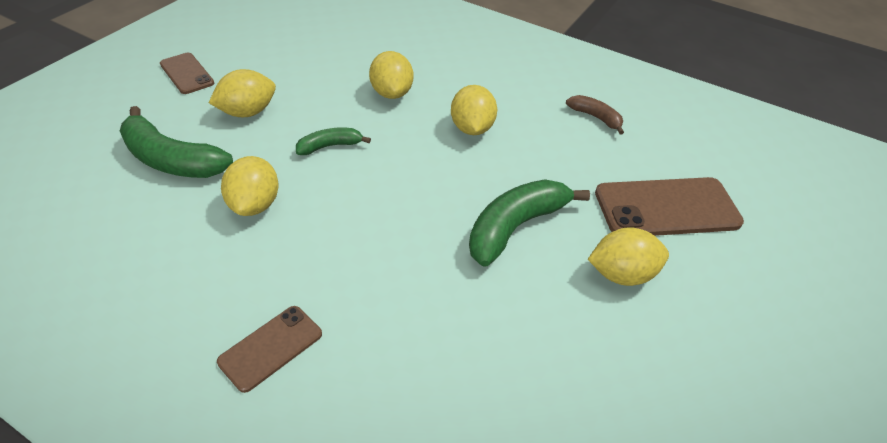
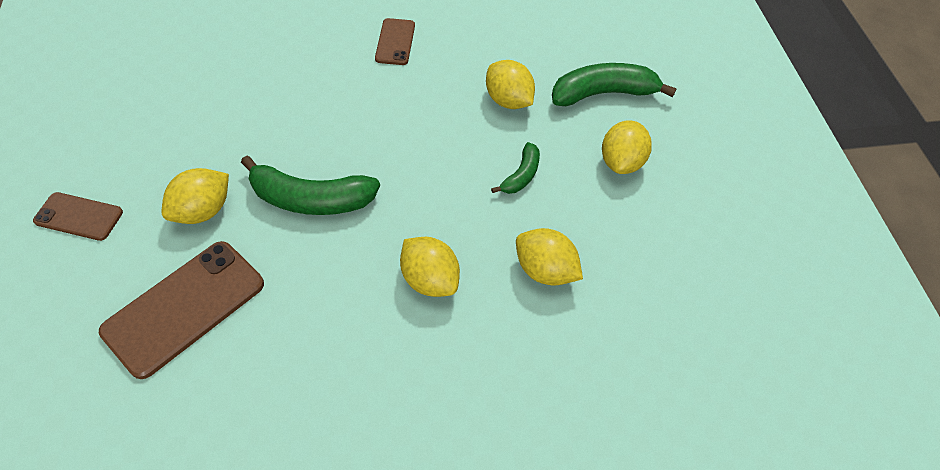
camera: 140 degrees right, 10 degrees up
(187, 74) = (721, 163): brown phone -> brown phone (79, 217)
(515, 227) = (311, 199): green banana -> green banana turned 90 degrees clockwise
(595, 117) = (315, 395): brown banana -> none

